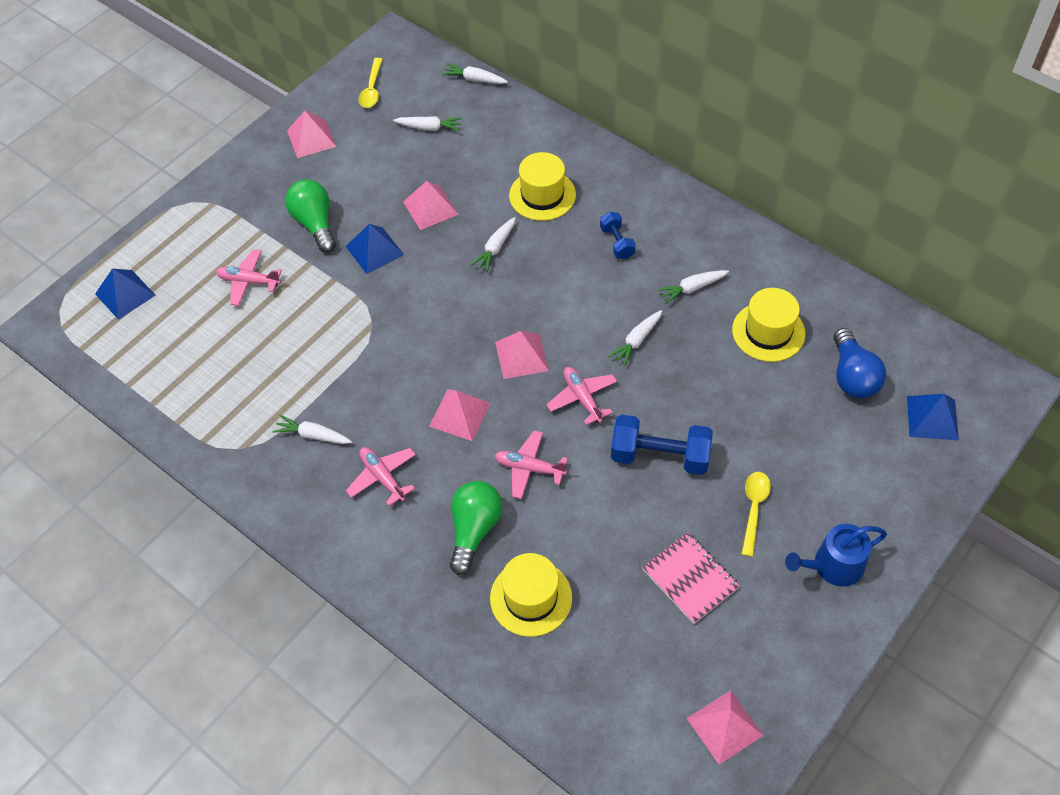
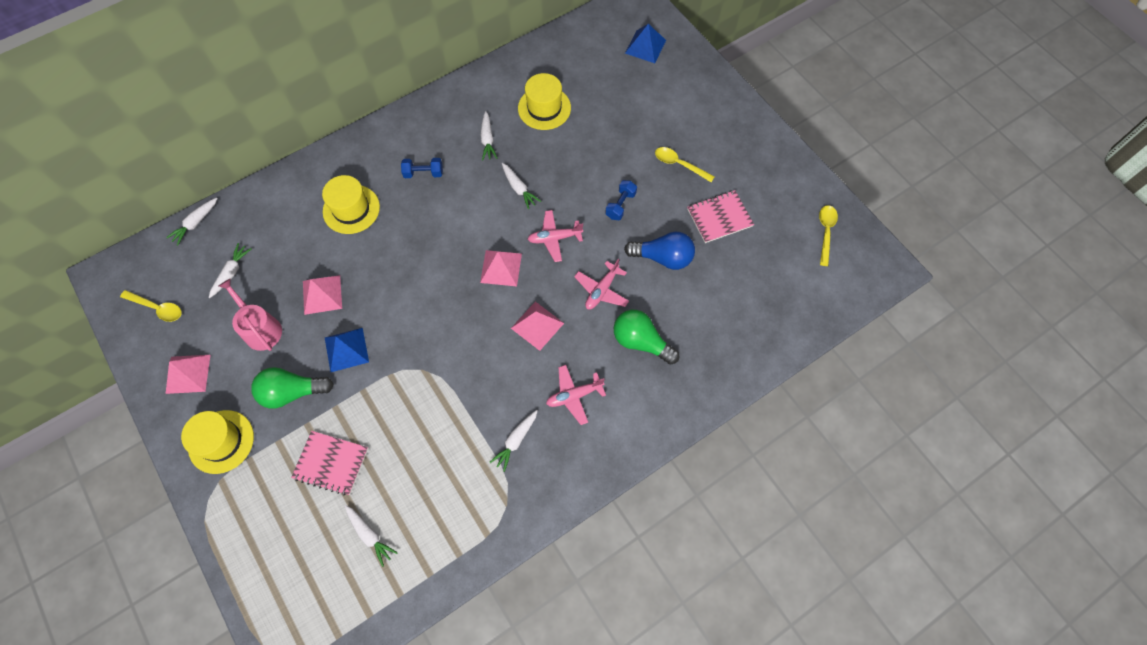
camera: 75 degrees left, 10 degrees up
(125, 294) = (292, 583): blue pyramid -> none
(249, 281) = (331, 463): pink plane -> pink notebook
(375, 173) = (260, 328): none -> pink watering can
(495, 248) = (389, 257): white carrot -> white carrot (370, 535)
(531, 598) = (706, 319): yellow hat -> yellow hat (221, 441)
(660, 456) = (620, 205): blue dumbbell -> blue dumbbell, size x0.56
(724, 726) = (825, 232): pink pyramid -> yellow spoon
(832, 566) = (733, 137): blue watering can -> none
(852, 376) = (598, 75): blue light bulb -> blue light bulb (663, 257)

